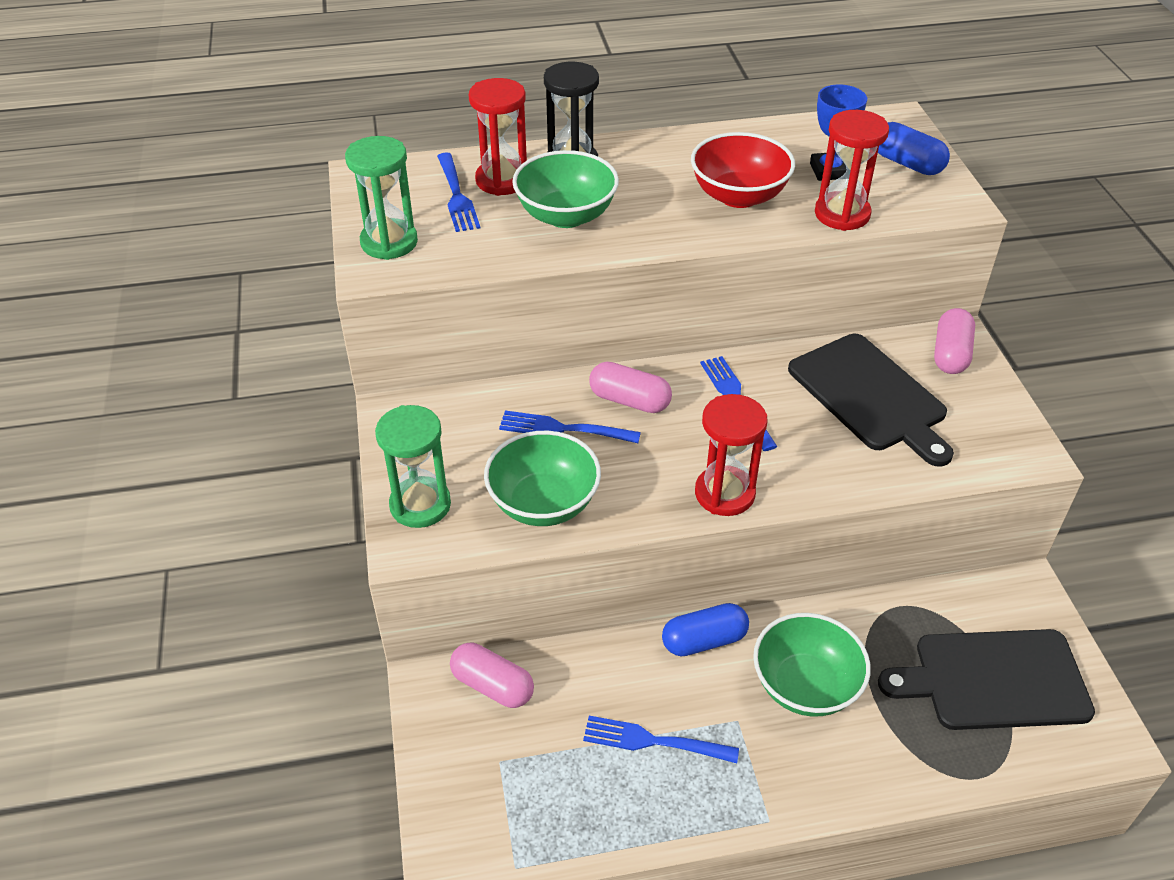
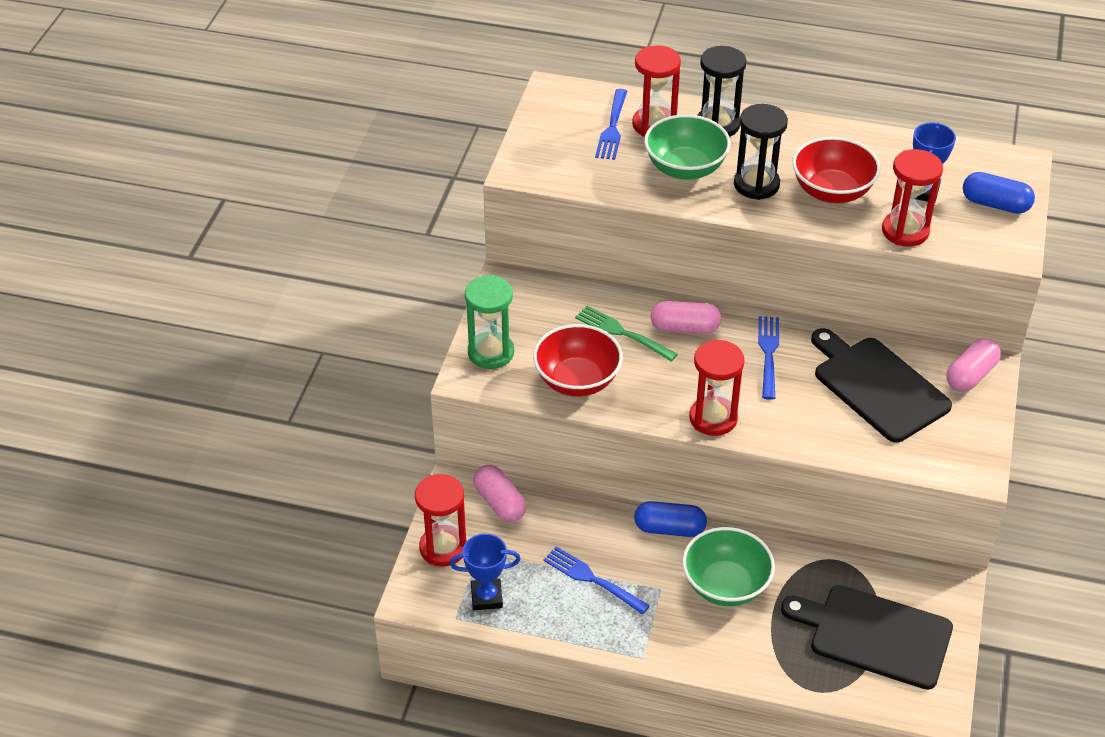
camera: 25 degrees right, 0 degrees up
(389, 242) = (542, 151): green hourglass -> none
(452, 774) = (443, 548): none -> red hourglass
(540, 820) = (486, 597): none -> blue trophy
(543, 503) = (577, 380): green bowl -> red bowl
(564, 429) = (623, 333): blue fork -> green fork
(629, 400) = (685, 328): pink capsule -> pink capsule turned 45 degrees counterclockwise
(655, 211) = (756, 184): none -> black hourglass
(870, 396) = (877, 386): black cutting board -> black cutting board turned 150 degrees clockwise
(907, 163) = (995, 204): blue capsule -> blue capsule turned 45 degrees counterclockwise

